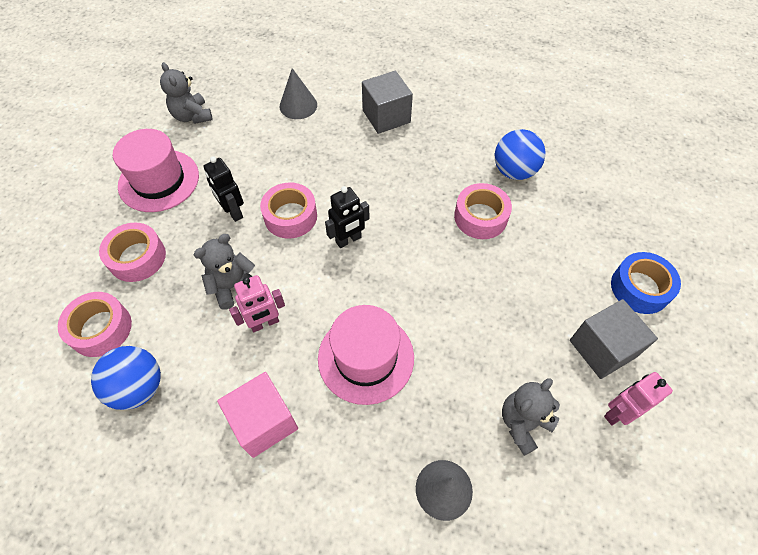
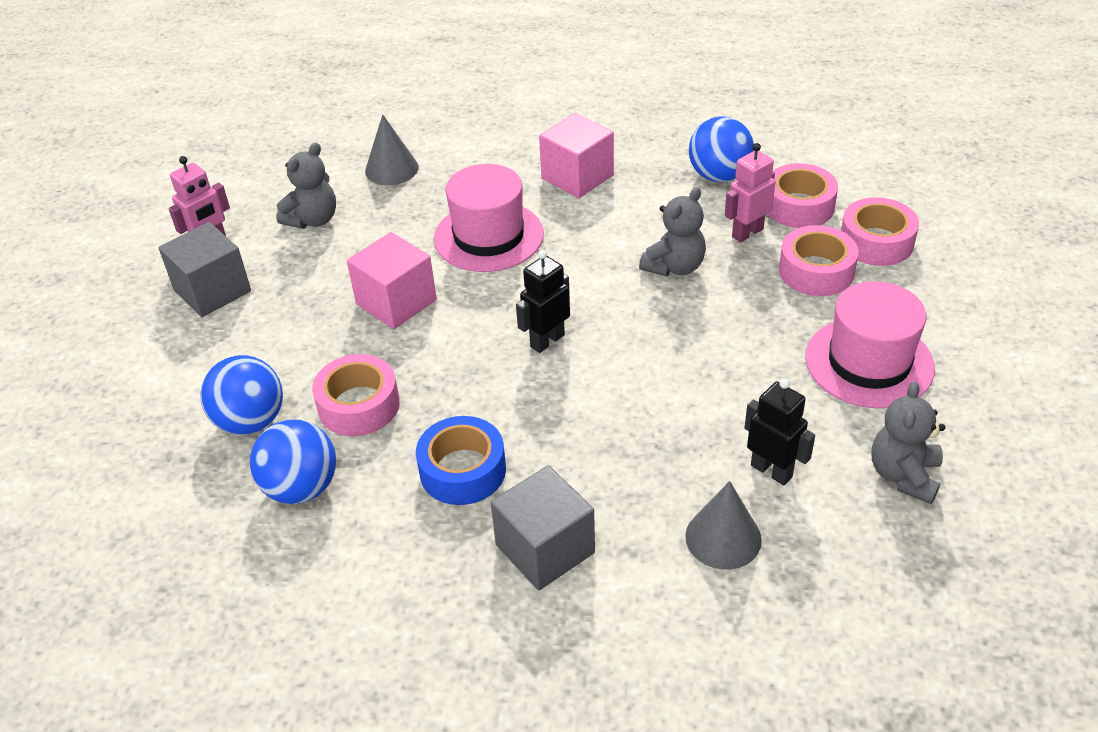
camera: 170 degrees right, 15 degrees down
(192, 116) = (903, 475): grey teddy bear -> grey teddy bear turned 120 degrees counterclockwise
(233, 212) = (728, 343): black robot -> black robot (771, 471)
(265, 323) = (616, 242): pink robot -> pink robot (747, 233)
(290, 216) = (642, 353): pink tape -> pink tape (876, 242)
(451, 300) = (396, 302): none -> pink cube
(550, 220) = (250, 421): none -> blue ball
(640, 288) = (143, 359): blue tape -> blue tape (463, 470)

